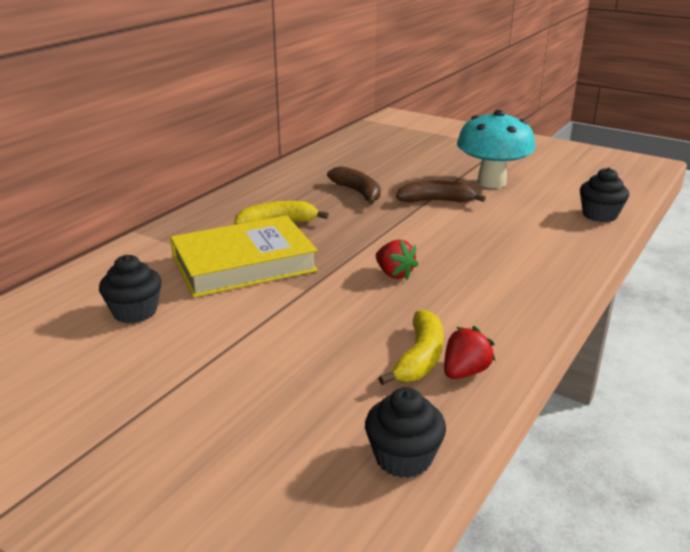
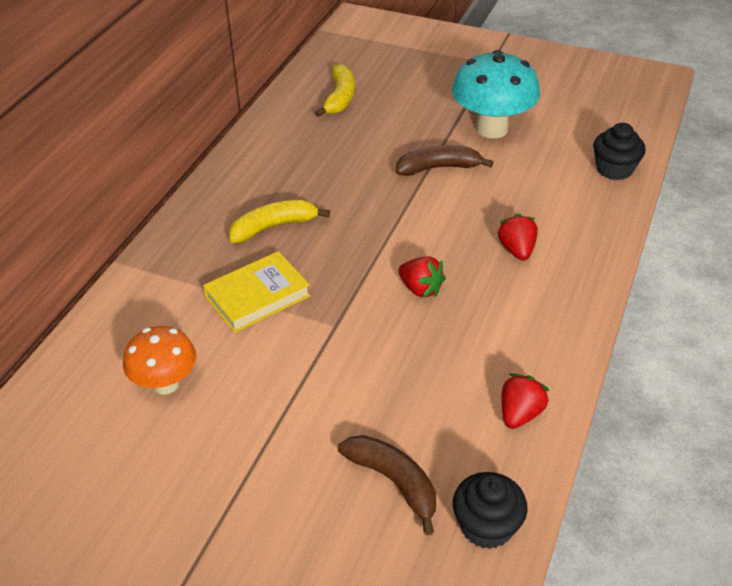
camera: 10 degrees left, 15 degrees up
(135, 312) = (165, 384): black cupcake -> orange mushroom
(244, 264) = (257, 296): yellow book -> yellow book, size x0.64
(358, 192) = (348, 164): brown banana -> brown banana (394, 482)
(420, 358) = (473, 402): yellow banana -> yellow banana (340, 98)
(493, 257) = (517, 250): none -> red strawberry

